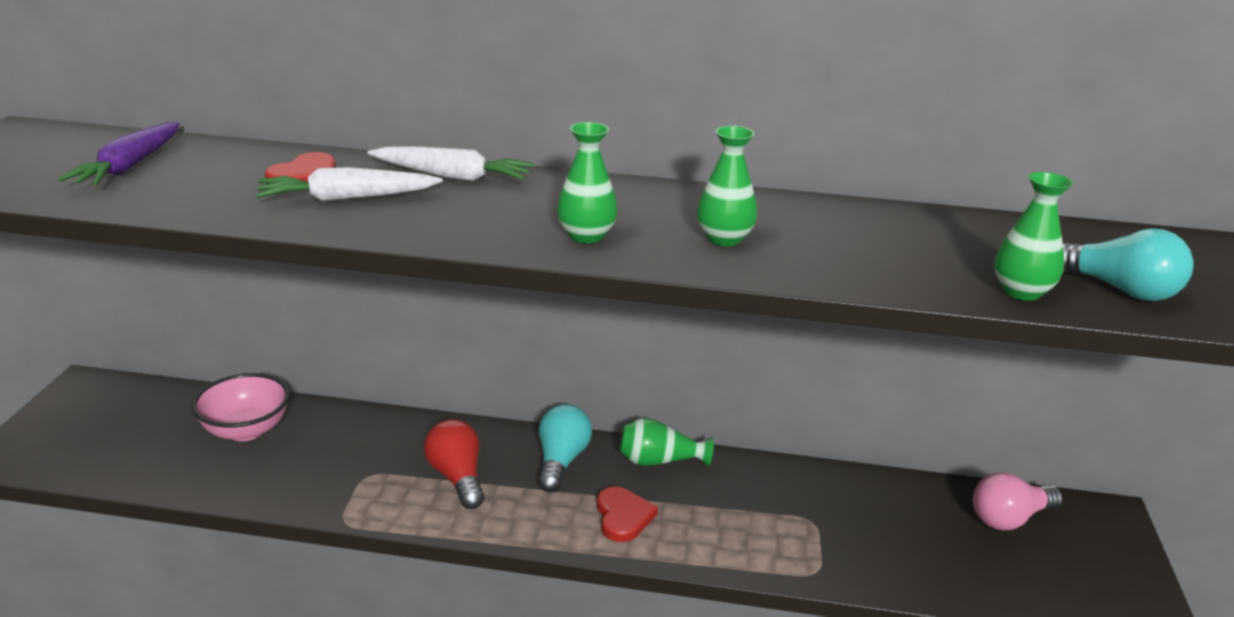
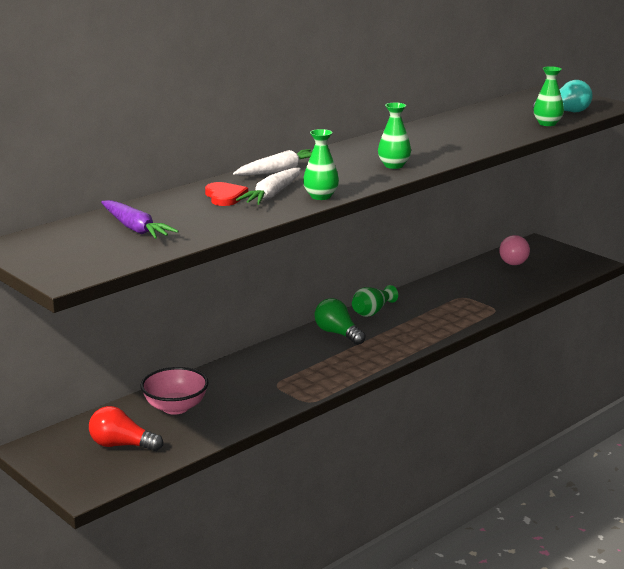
camera: 50 degrees left, 5 degrees down
(457, 478) = (313, 362): red light bulb -> red light bulb (122, 445)
(561, 461) = (338, 333): turquoise light bulb -> green light bulb
(623, 517) = (403, 334): red heart -> none
(724, 239) = (434, 147): green vase -> green vase (320, 196)

